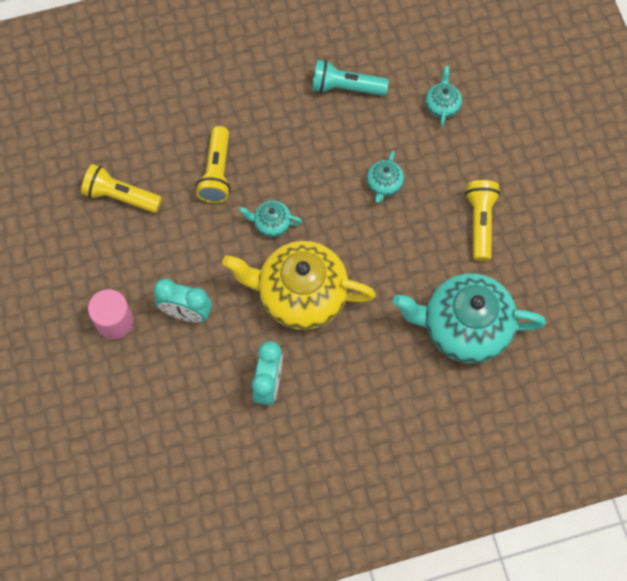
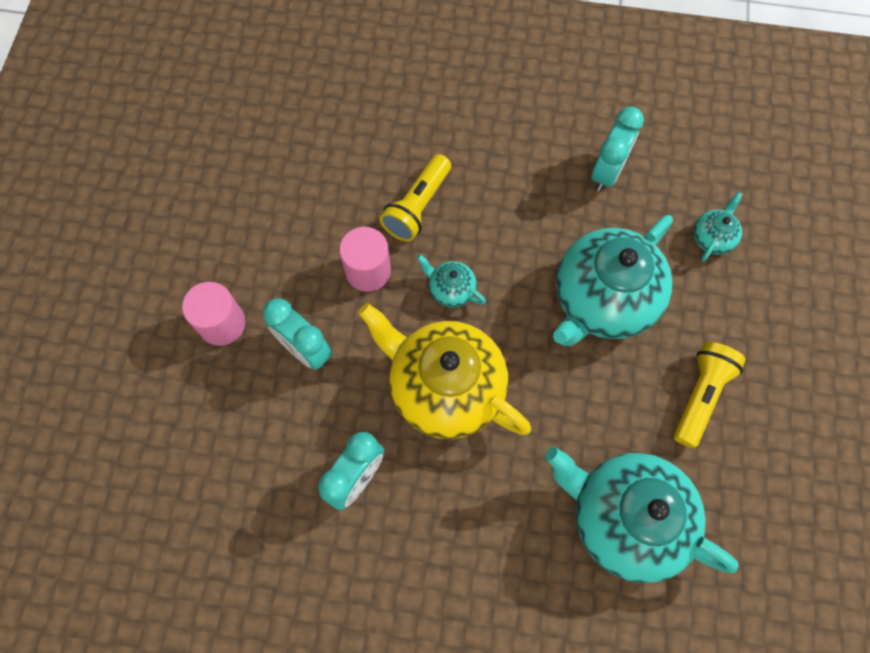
camera: 25 degrees right, 0 degrees up
(120, 196) = (301, 188): yellow flashlight -> none
(203, 236) = (368, 271): none -> pink cylinder
(345, 87) = (607, 172): turquoise flashlight -> turquoise clock
(384, 185) = (602, 300): turquoise teapot -> turquoise teapot, size x2.32

